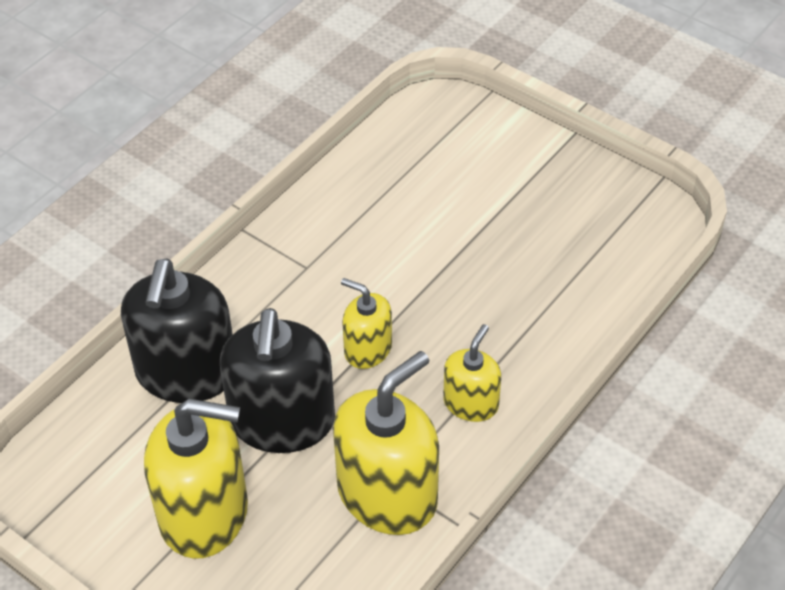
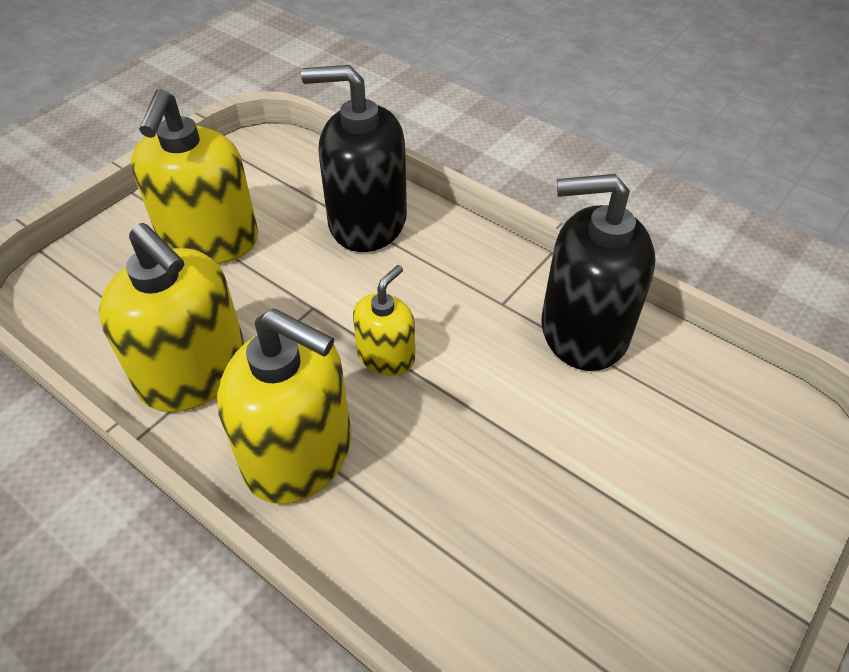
camera: 90 degrees right, 0 degrees up
(282, 421) = (301, 289): black soap dispenser -> black soap dispenser (583, 330)
(471, 403) = (299, 453): yellow soap dispenser -> yellow soap dispenser, size x1.84

